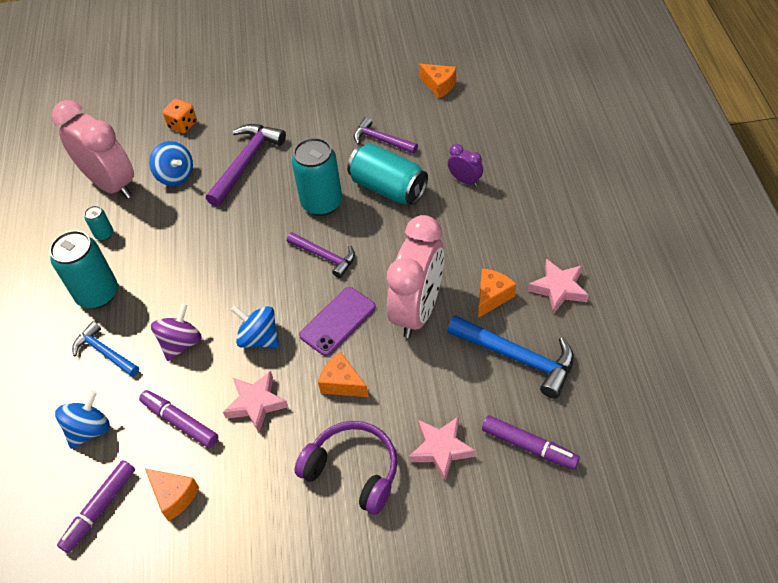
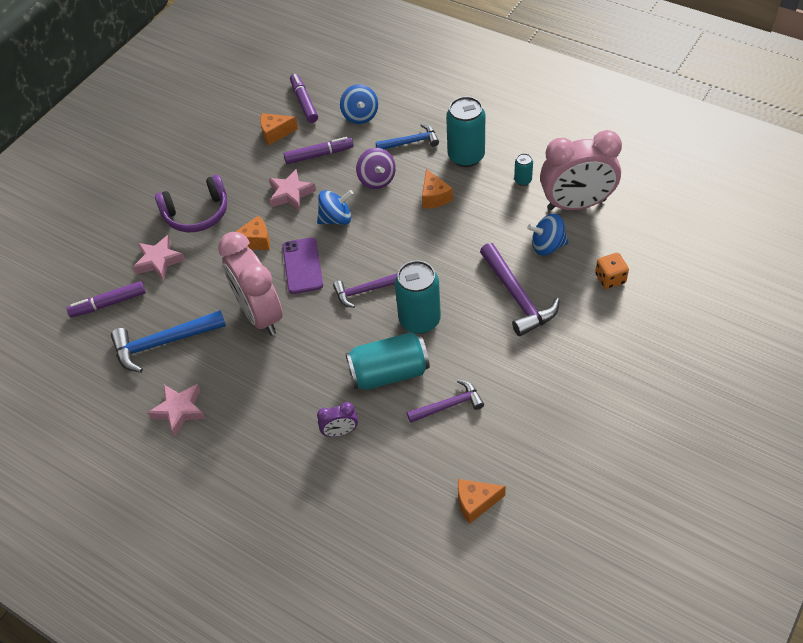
camera: 130 degrees right, 0 degrees up
(492, 296) = (220, 365): orange cheese -> orange cheese (434, 197)

